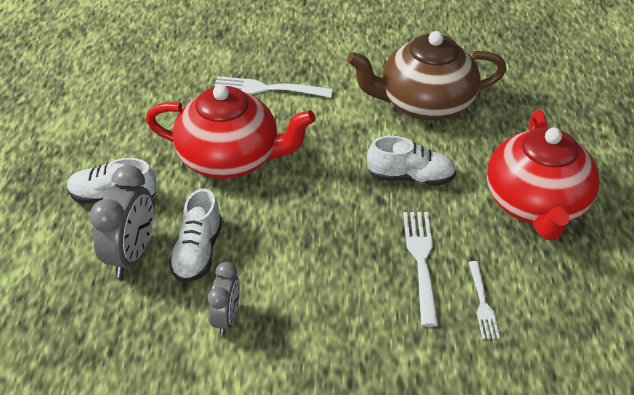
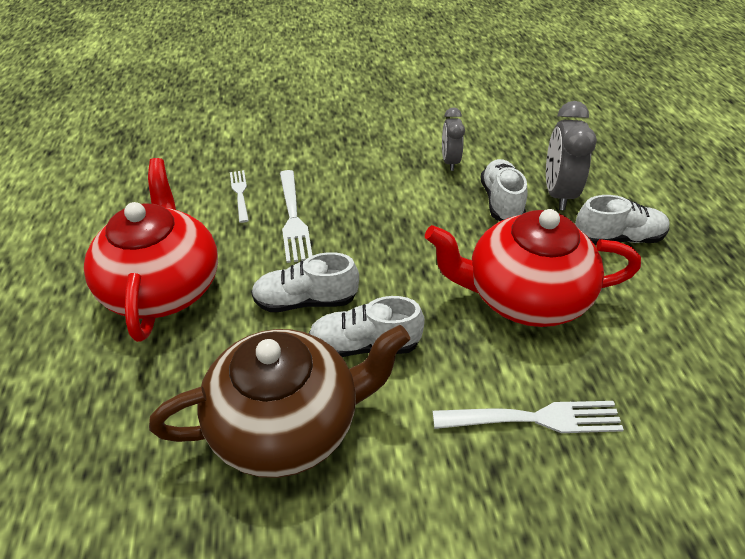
camera: 170 degrees right, 0 degrees up
(367, 141) = (365, 345): none -> white shoe

